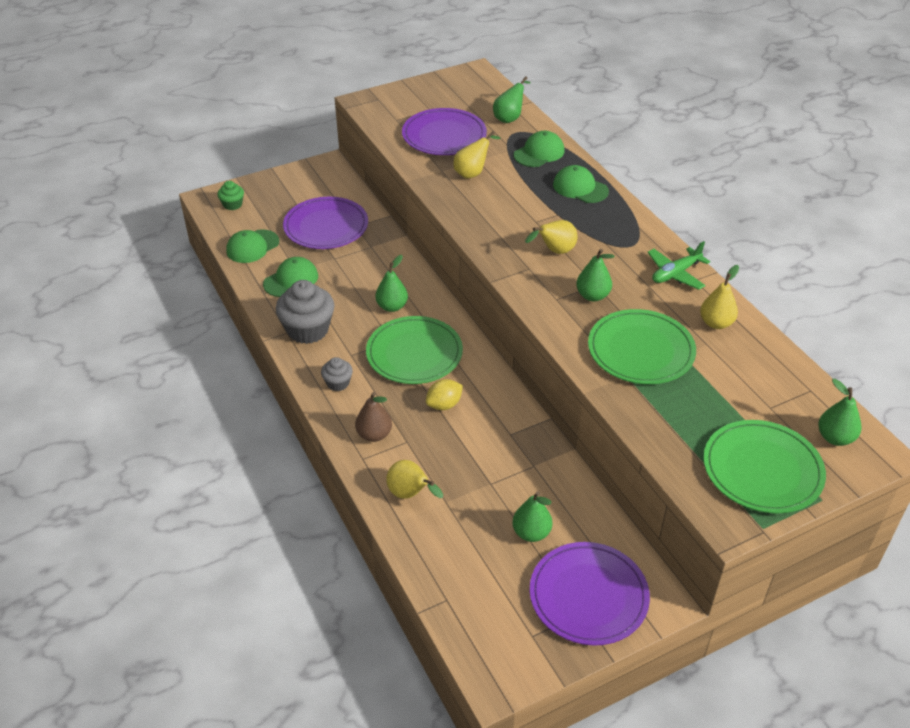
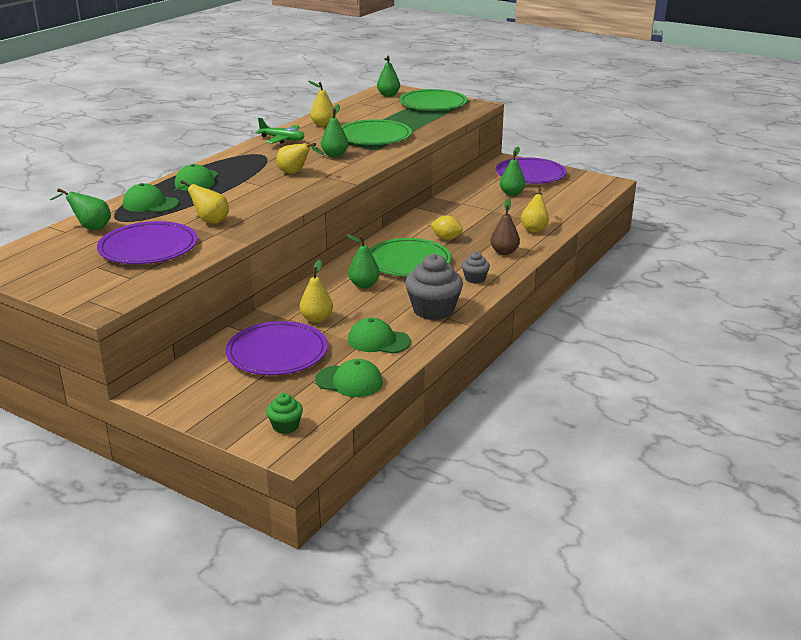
camera: 120 degrees left, 15 degrees down
(357, 260) = (316, 319): none -> yellow pear

